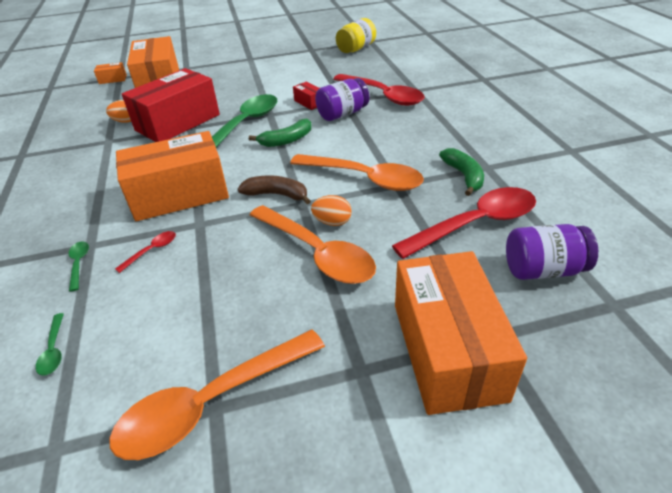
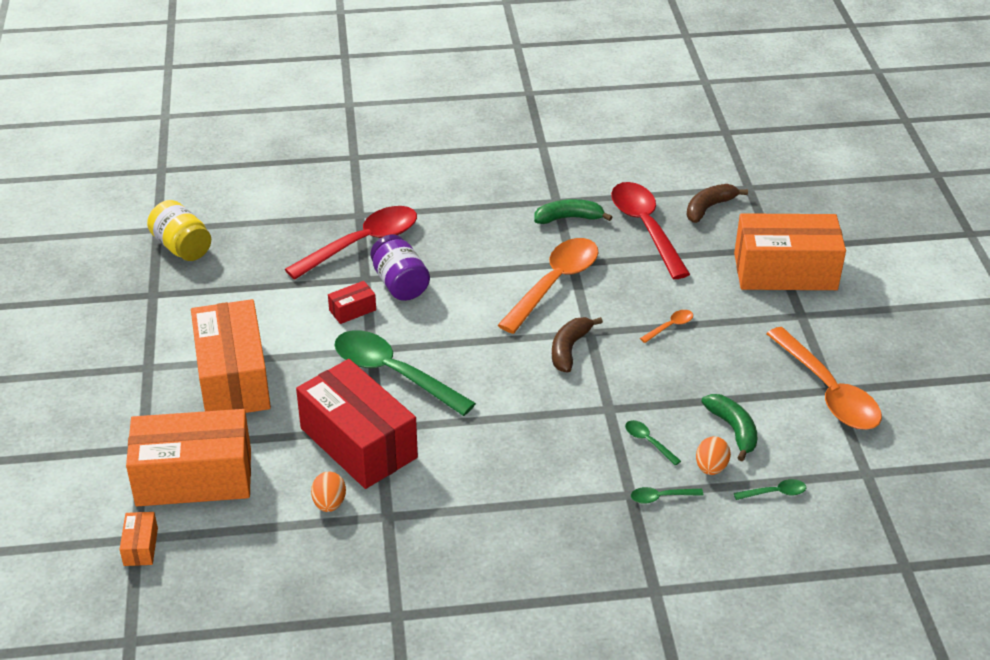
camera: 85 degrees left, 0 degrees up
(152, 250) = (648, 442): red spoon -> green spoon
(179, 195) = (549, 428): orange box -> orange box (233, 378)
(286, 140) = (451, 336): green banana -> green banana (733, 430)
(317, 253) = (670, 326): orange spoon -> orange spoon, size x0.41
(332, 222) = (626, 313): orange egg -> orange egg (711, 467)
(543, 270) = (709, 208): purple jar -> brown banana

